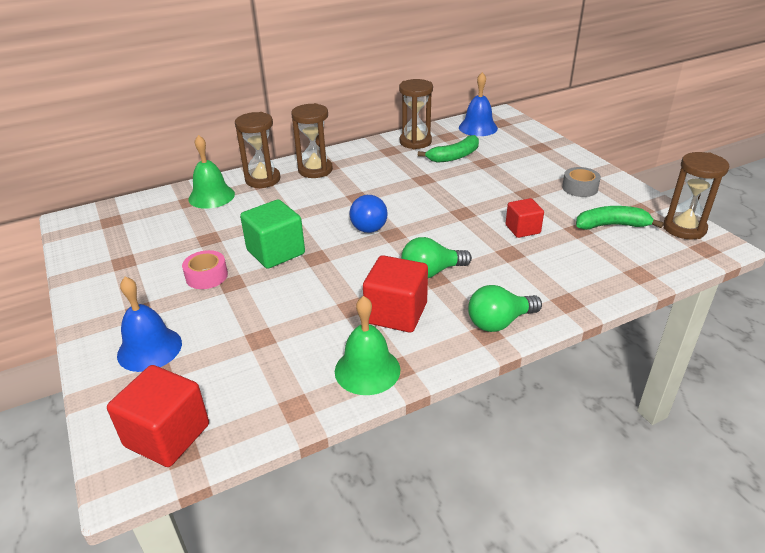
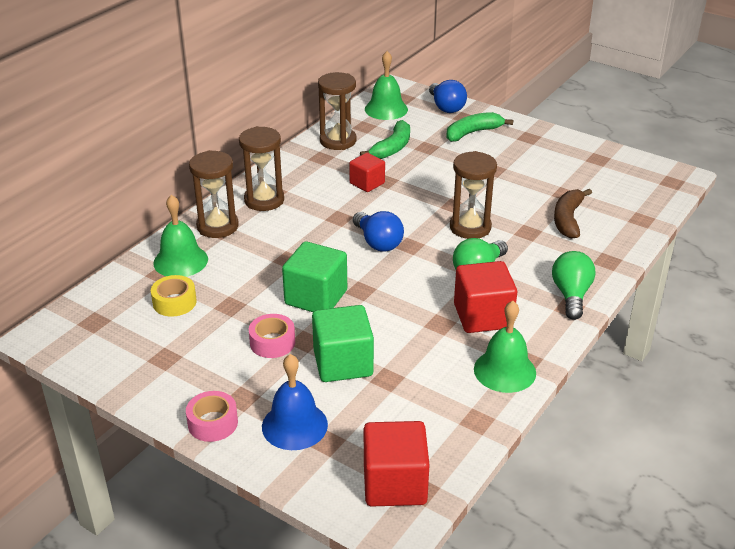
camera: 30 degrees left, 0 degrees up
(97, 323) = (213, 423): none -> pink tape
(175, 224) = (174, 302): none -> yellow tape
(240, 311) = (343, 363): none -> green cube
(478, 127) = (386, 109): blue bell -> green bell
(499, 322) = (571, 295): green light bulb -> green light bulb turned 150 degrees clockwise
(522, 229) = (519, 206): red cube -> red cube (367, 183)
(531, 136) = (446, 107): none -> blue light bulb
(560, 253) = (568, 219): none -> brown banana
(580, 188) = (534, 152): grey tape -> none
(611, 225) = (588, 181): green banana -> green banana (473, 133)
(684, 228) = (644, 168): brown hourglass -> brown hourglass (470, 227)

